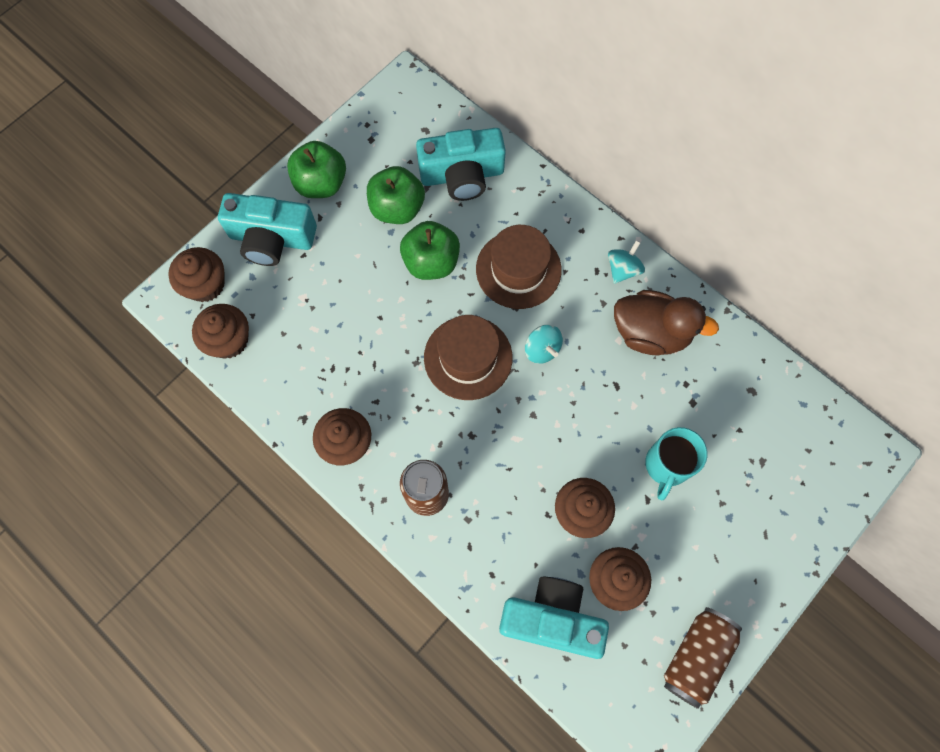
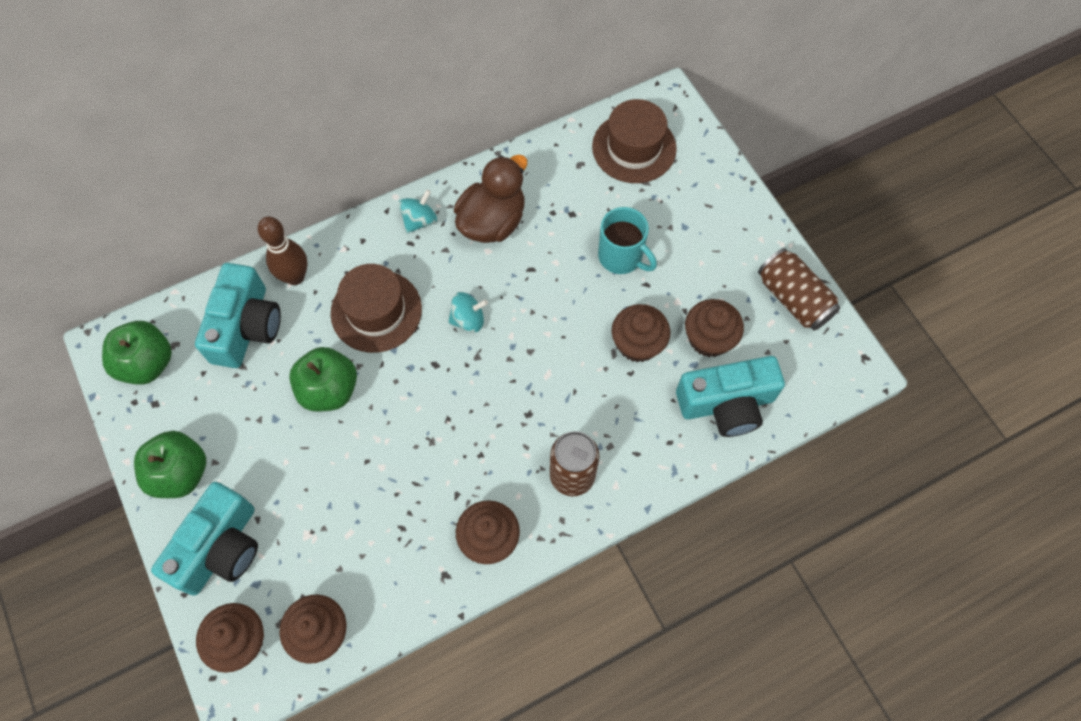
camera: 70 degrees left, 5 degrees down
(397, 208) = (251, 403): green apple -> green apple (147, 363)
(468, 357) = (448, 390): brown hat -> brown hat (634, 148)
(523, 192) = (295, 277): none -> brown bowling pin
(552, 619) = (726, 404): turquoise camera -> turquoise camera turned 135 degrees counterclockwise
(623, 269) = (419, 220): turquoise spinning top -> turquoise spinning top turned 75 degrees clockwise

